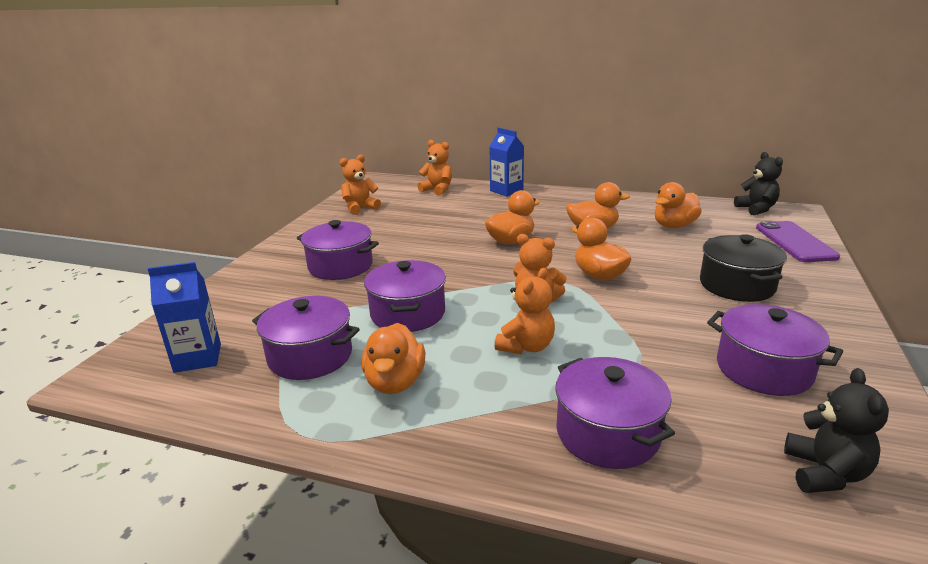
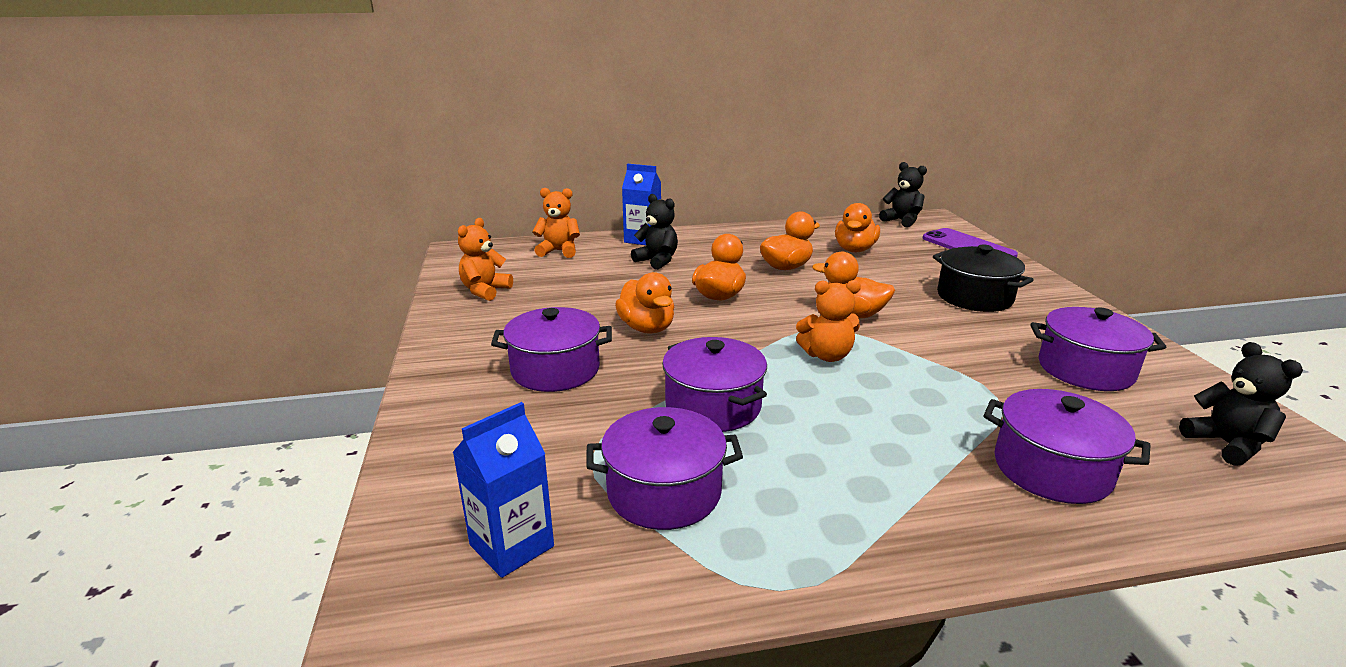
camera: 30 degrees left, 0 degrees up
(395, 382) = (801, 489): orange duck -> orange duck (647, 328)
(497, 208) = (657, 261): none -> black teddy bear
(526, 346) = (878, 407): orange teddy bear -> none

